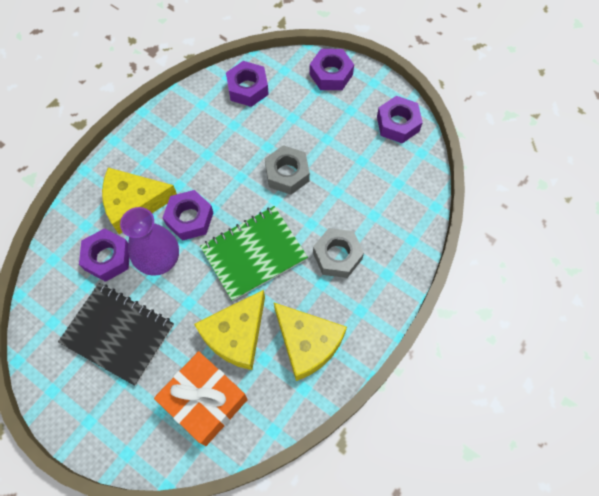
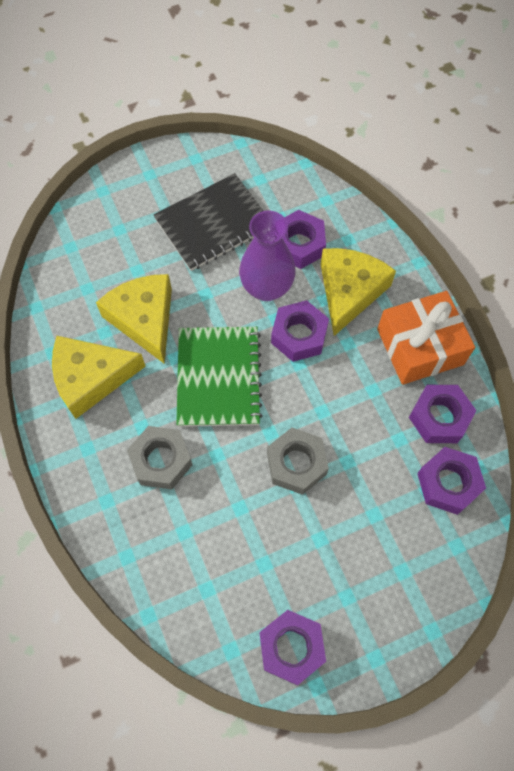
camera: 120 degrees right, 0 degrees up
(205, 401) = (102, 265): orange gift -> orange gift (420, 346)
(331, 74) = (419, 605): purple nut -> purple nut (439, 417)

